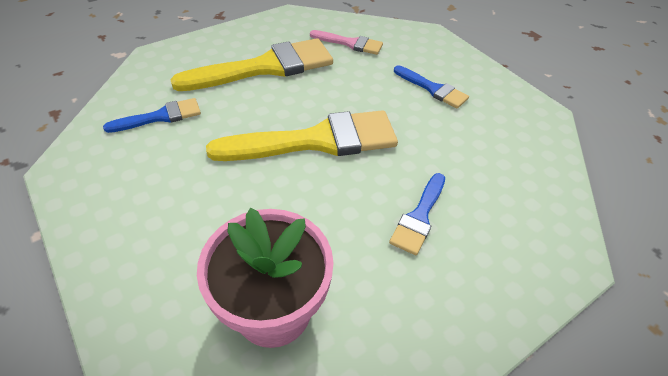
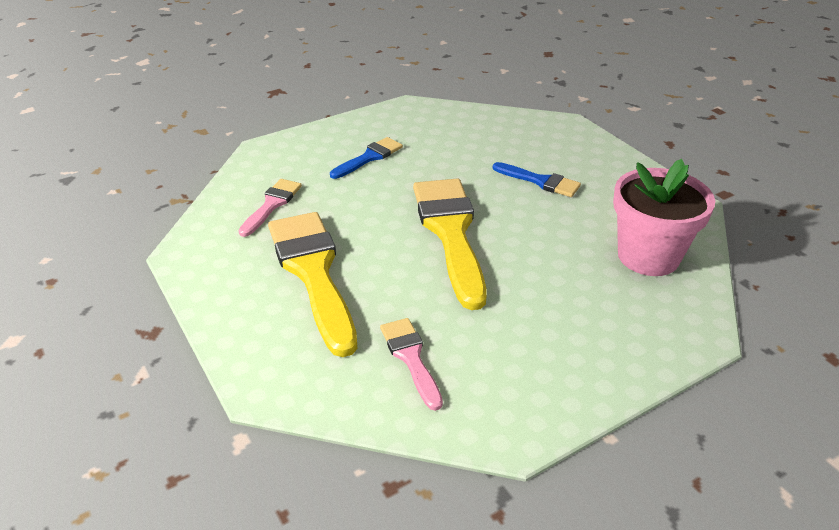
camera: 85 degrees left, 10 degrees down
(161, 117) = (411, 358): blue brush -> pink brush

